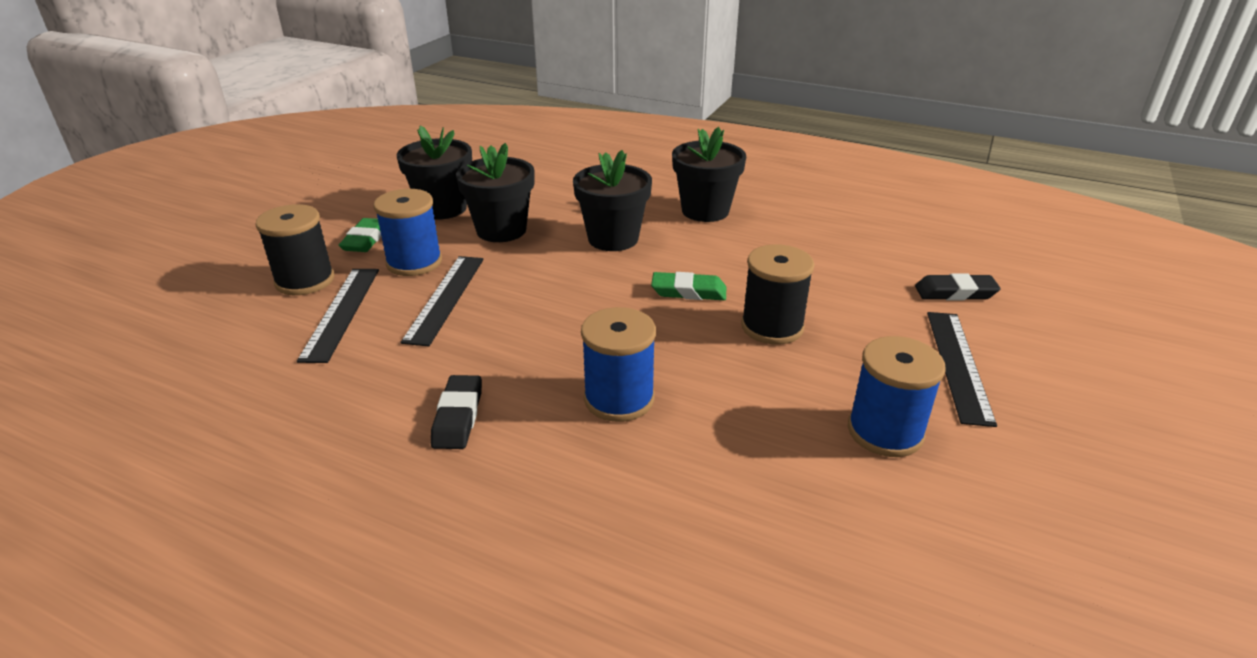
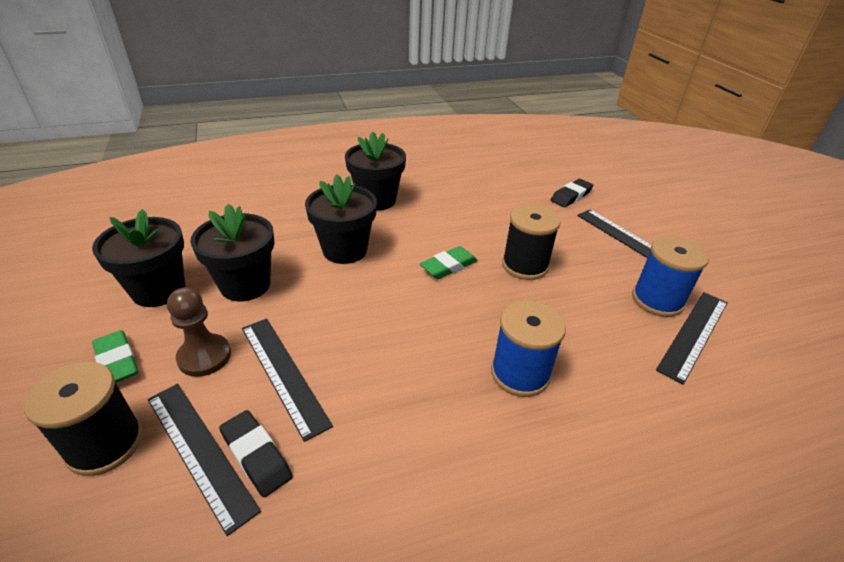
camera: 45 degrees left, 5 degrees up
(414, 262) = (204, 356): blue spool -> brown pawn
(458, 417) = (444, 471): black eraser -> black eraser (256, 455)
(874, 482) = (694, 334): none -> black ruler

